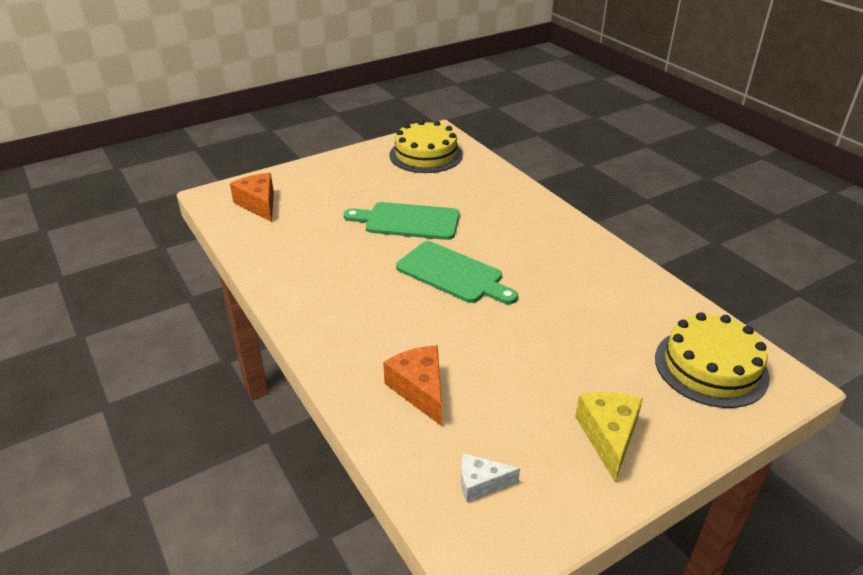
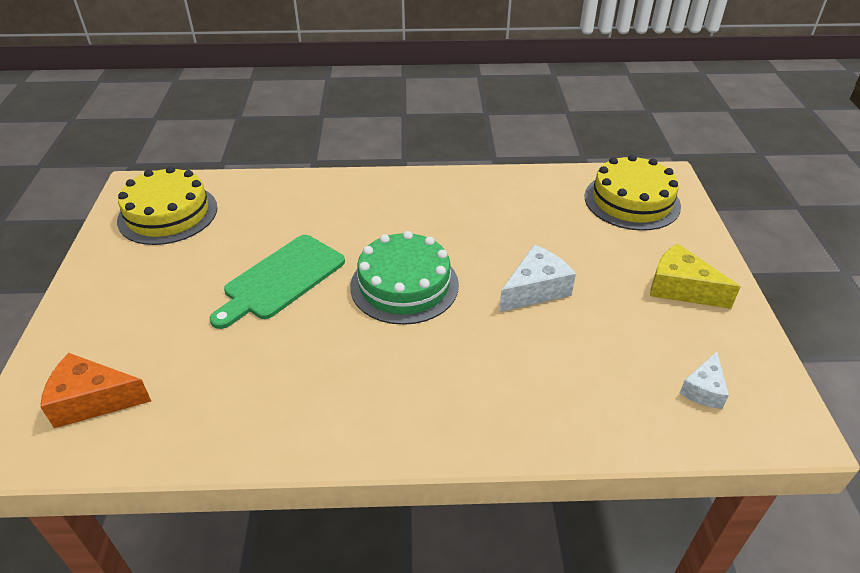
camera: 60 degrees left, 5 degrees up
(420, 389) = (562, 382): orange cheese -> none
(453, 274) = (404, 285): green cutting board -> green cake
(513, 342) = (535, 289): none -> white cheese

